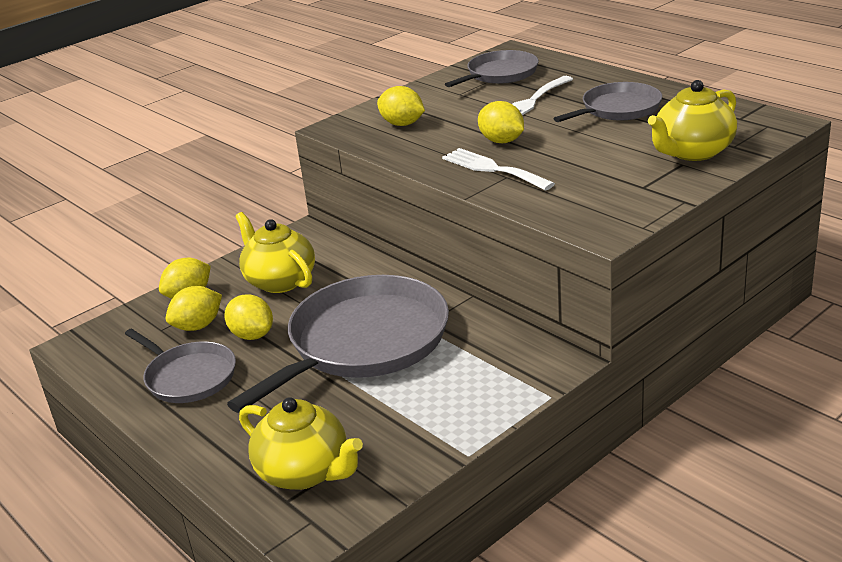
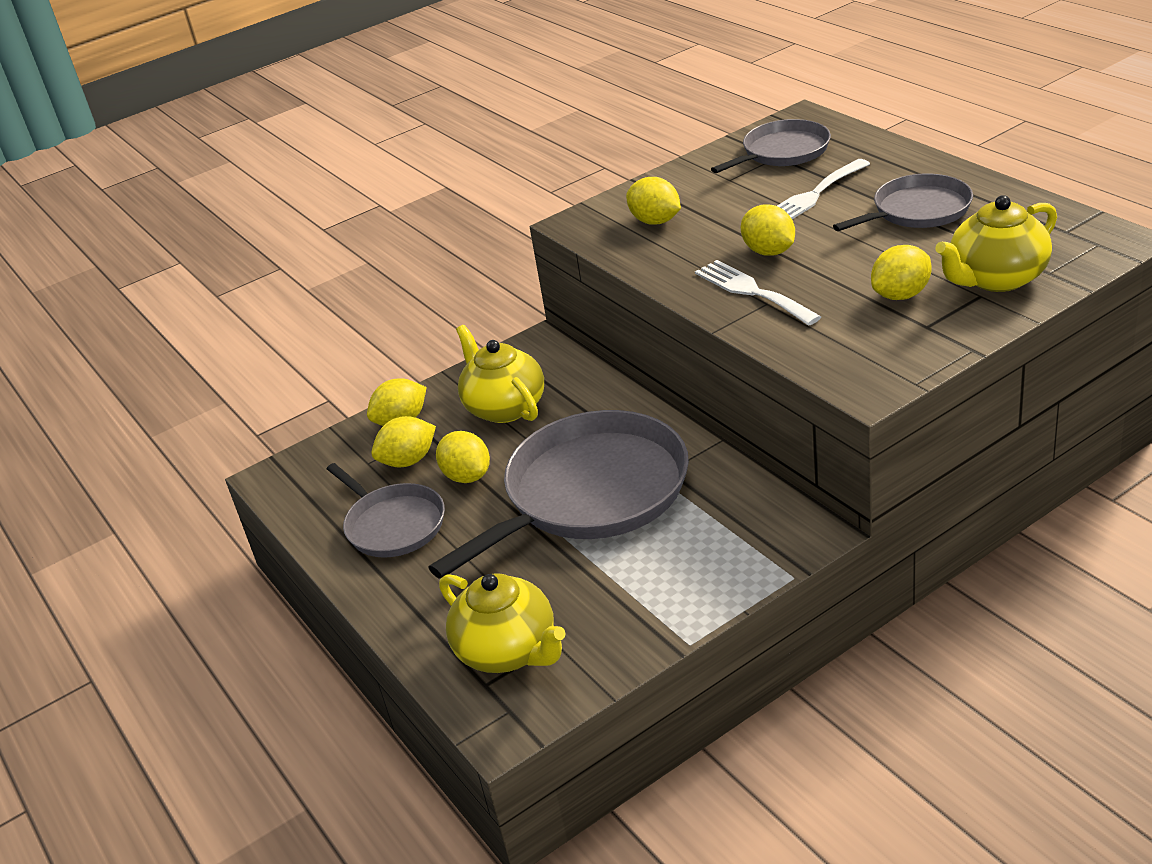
camera: 10 degrees right, 5 degrees up
(617, 166) = (901, 295): none -> yellow lemon

